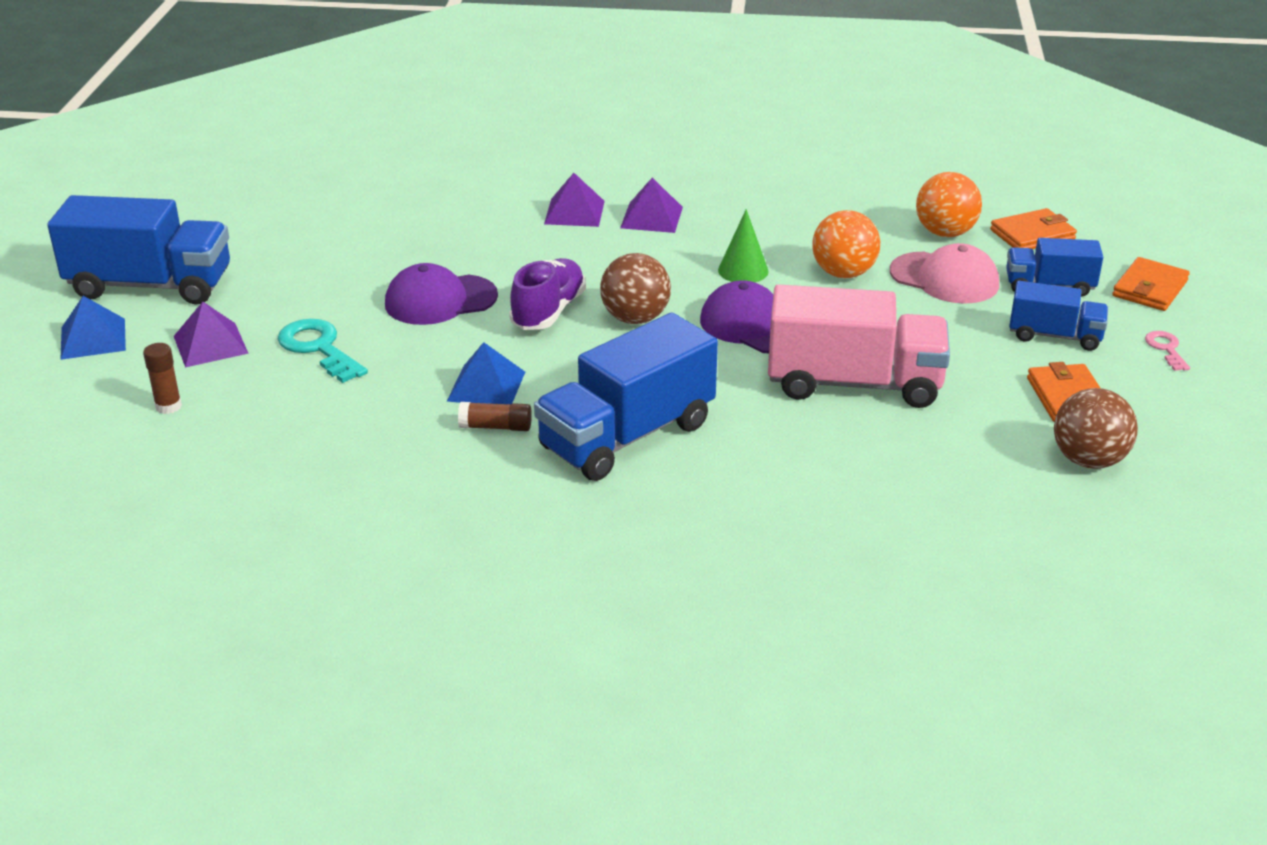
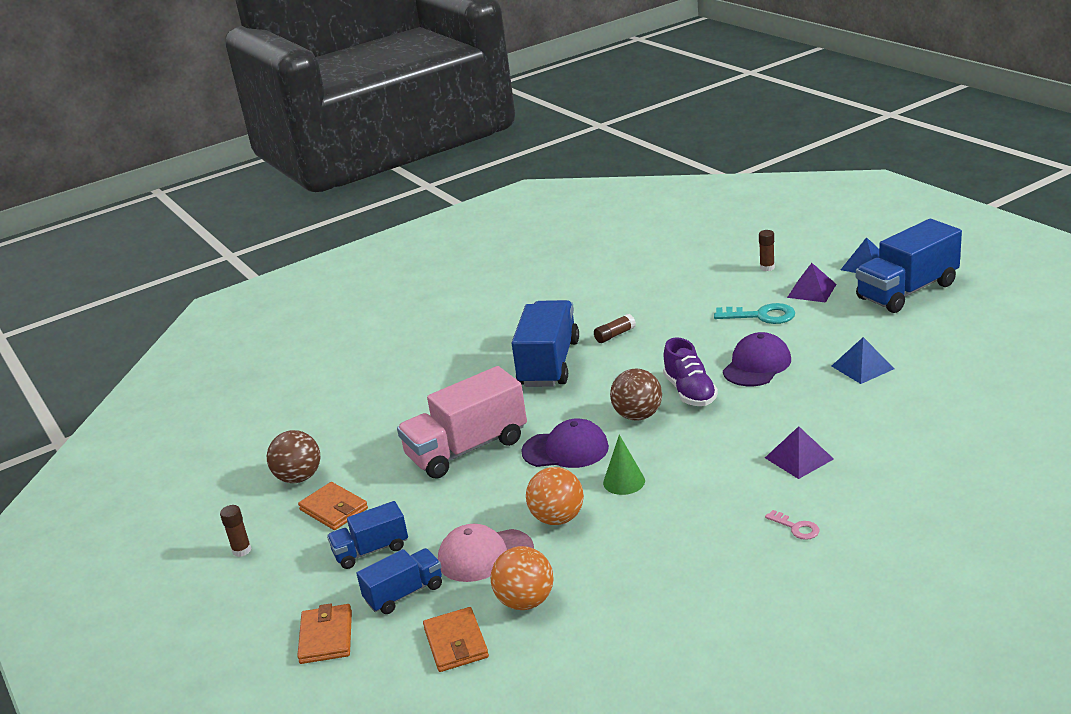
camera: 145 degrees right, 5 degrees down
(486, 386) = (651, 346): blue pyramid -> blue pyramid (862, 367)
(651, 217) = (745, 485): purple pyramid -> none
(1032, 235) = (456, 643): orange wallet -> orange wallet turned 45 degrees counterclockwise
(1166, 349) = (288, 583): pink key -> pink key (796, 528)
(1206, 407) = (242, 550): none -> brown glue stick

